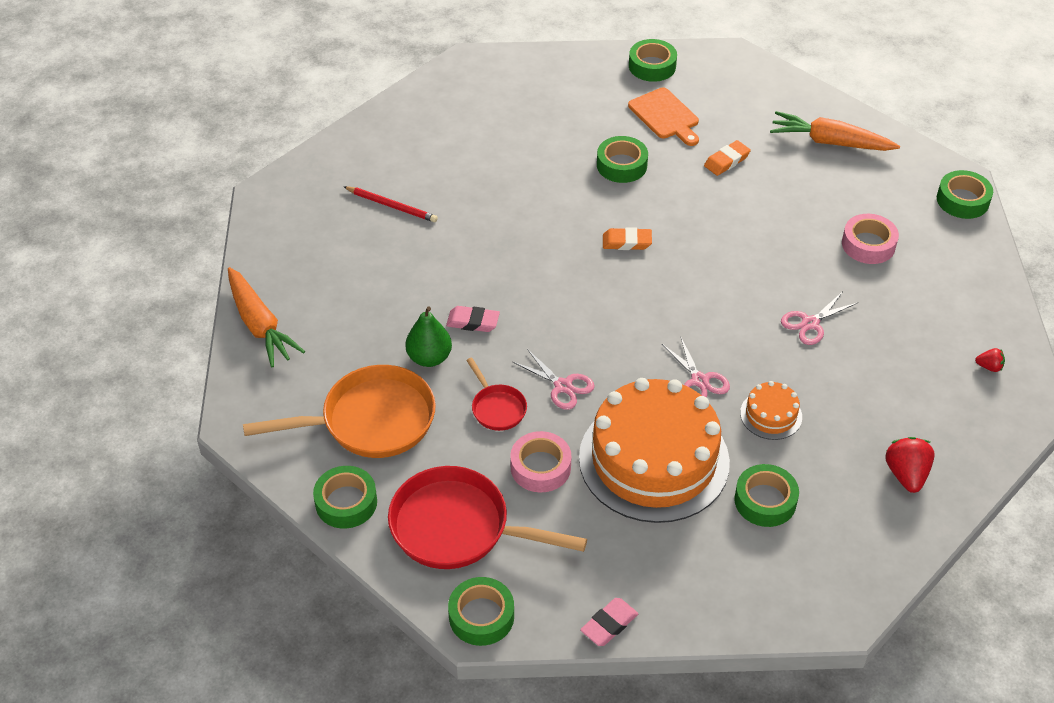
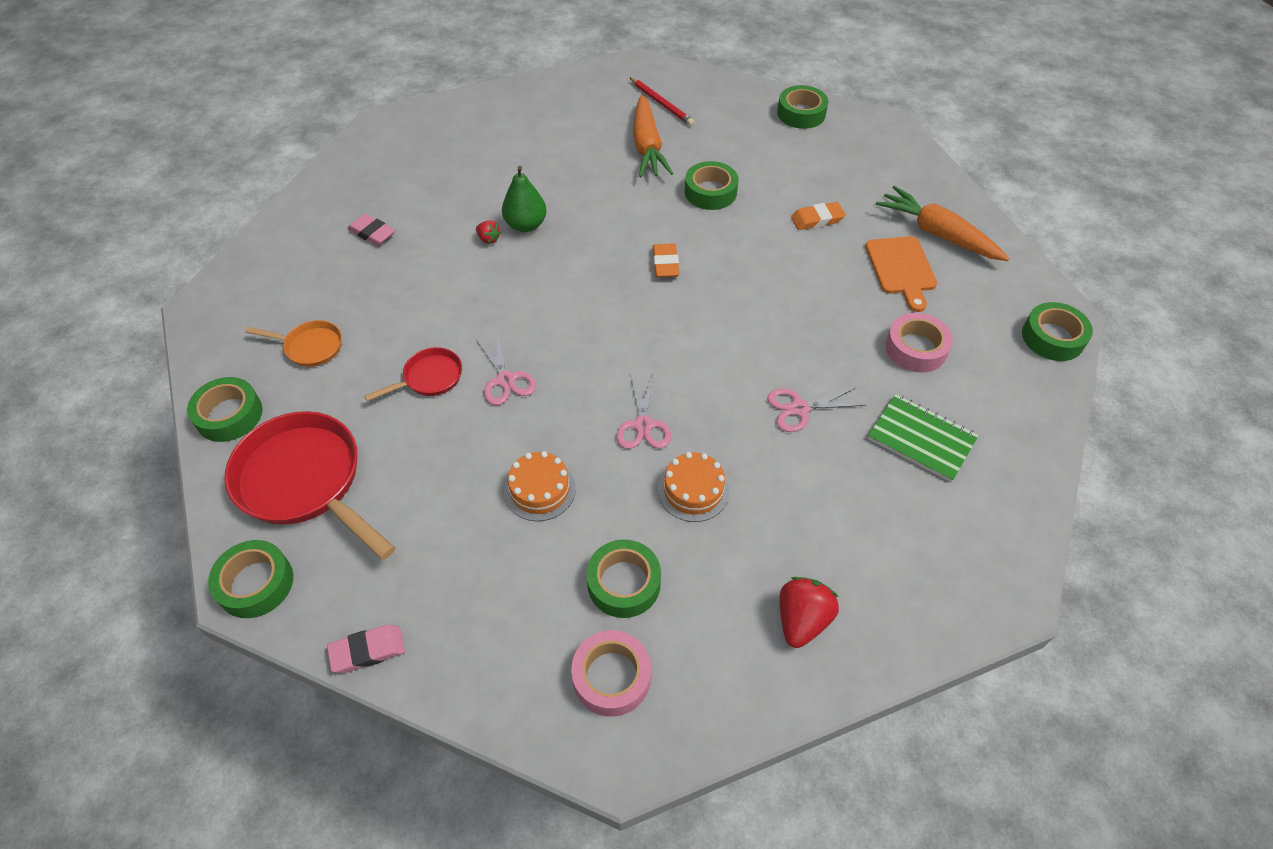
camera: 25 degrees right, 5 degrees up
(260, 325) = (289, 228): orange carrot -> orange carrot (647, 146)
(371, 421) = (310, 347): orange pan -> orange pan, size x0.50
(392, 206) = (477, 164): red pencil -> red pencil (661, 103)
(429, 358) = (405, 308): green pear -> green pear (526, 225)
(473, 322) = (469, 289): pink eraser -> pink eraser (372, 233)
(497, 408) = (429, 378): red pan -> red pan turned 120 degrees counterclockwise
(540, 467) = (425, 452): pink tape -> pink tape (611, 677)
(626, 242) = (665, 264): orange eraser -> orange eraser turned 60 degrees clockwise
(654, 459) = (540, 489): orange cake -> orange cake, size x0.42
(665, 116) = (783, 160): orange cutting board -> orange cutting board (901, 269)
(912, 313) = (921, 439): none -> green notebook
(989, 367) = (977, 532): red strawberry -> red strawberry (488, 239)

